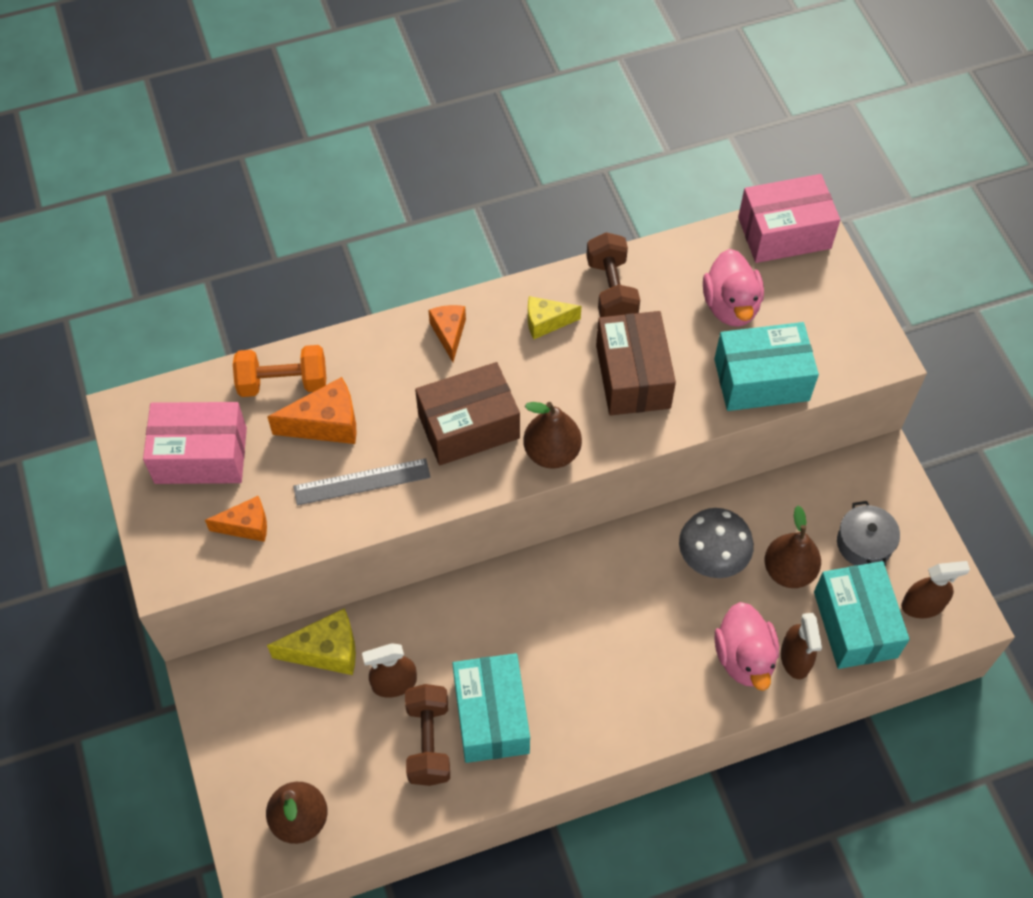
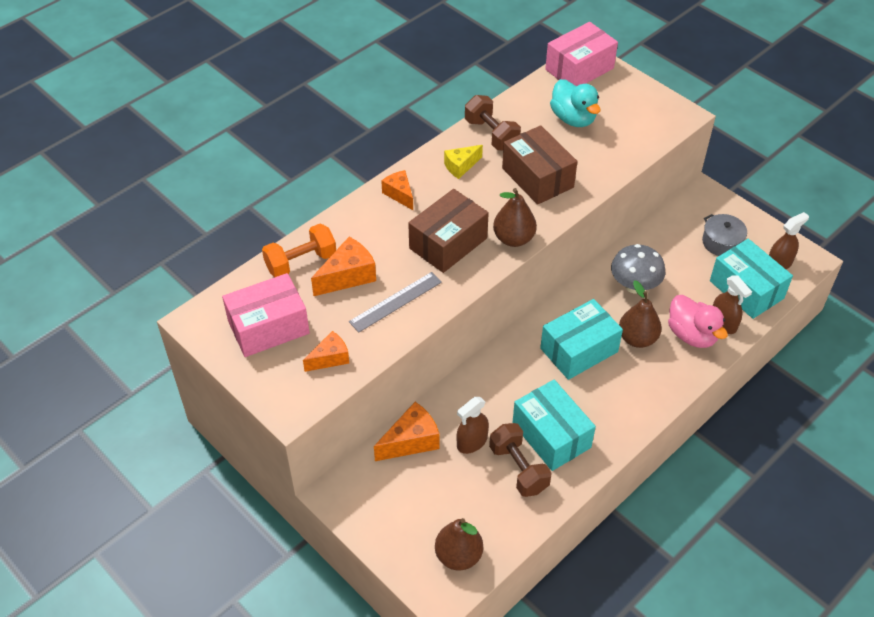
camera: 25 degrees left, 10 degrees down
(326, 651) = (411, 441): yellow cheese -> orange cheese
(731, 306) = (573, 119): pink duck -> turquoise duck
(761, 379) = (619, 152): turquoise box -> turquoise box (579, 350)
(788, 571) = (686, 275): brown pear -> brown pear (637, 338)

